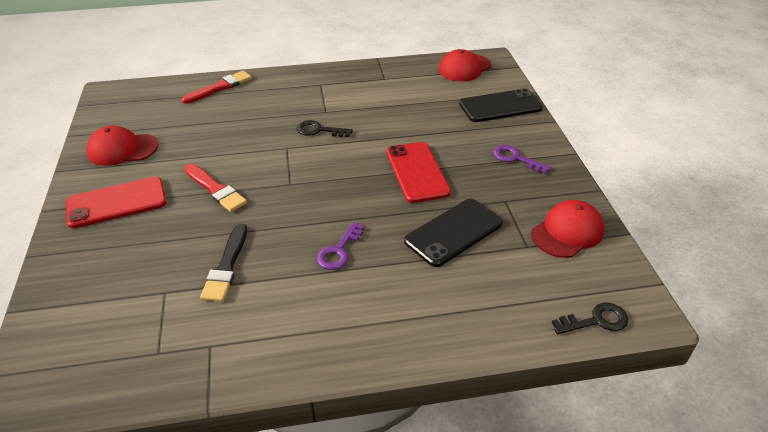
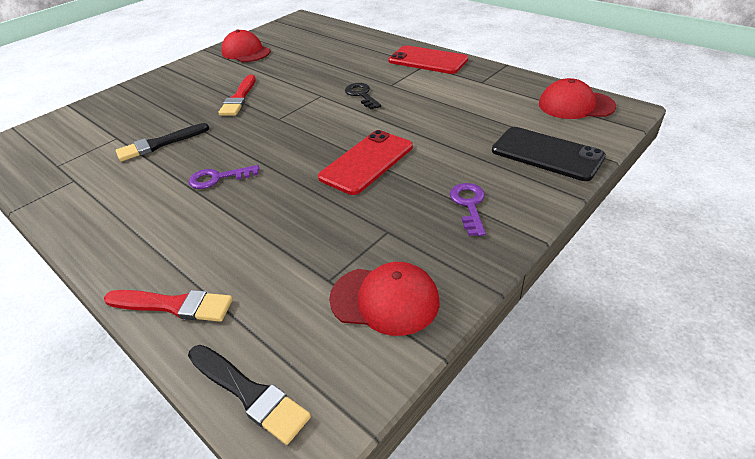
camera: 55 degrees right, 0 degrees up
(117, 203) = (191, 78): red phone -> red phone (427, 60)
(220, 87) = (358, 40): red brush -> red brush (173, 305)
(454, 232) = (301, 223): black phone -> none
(596, 320) = (249, 393): black key -> black brush

